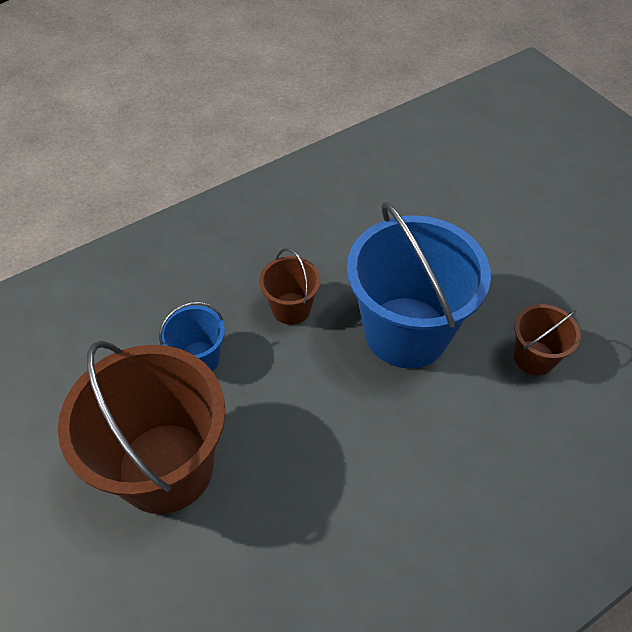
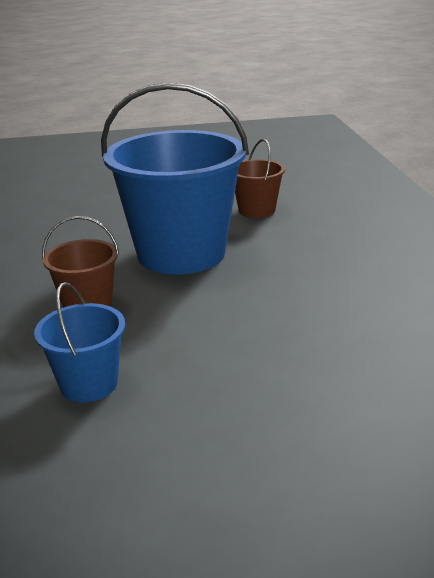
camera: 65 degrees left, 25 degrees down
(166, 467) = (225, 444): brown bucket -> none

